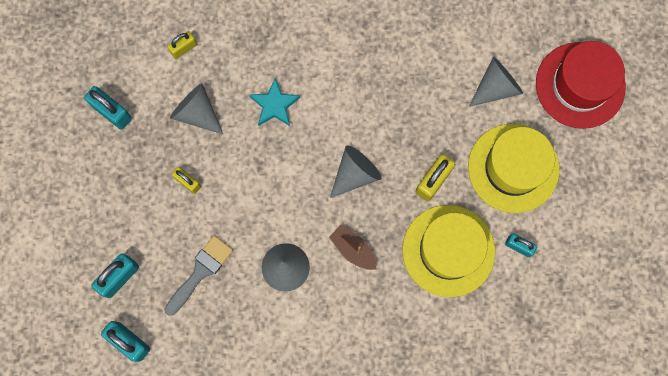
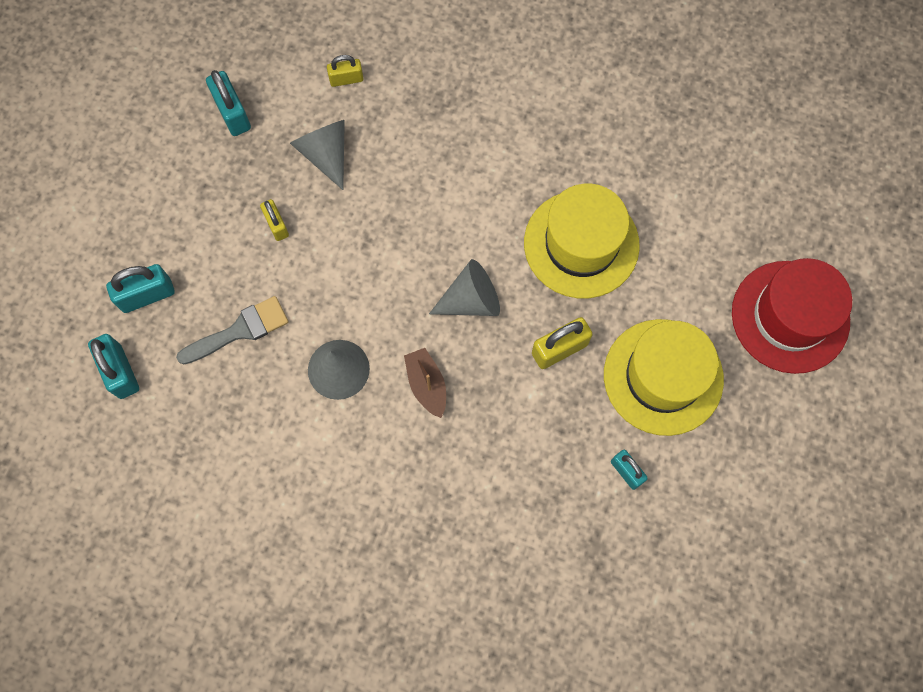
camera: 25 degrees right, 5 degrees down
(274, 105) = (417, 184): turquoise star -> none
(448, 250) = (539, 437): yellow hat -> yellow hat (581, 244)
(496, 87) = (686, 275): grey cone -> none

